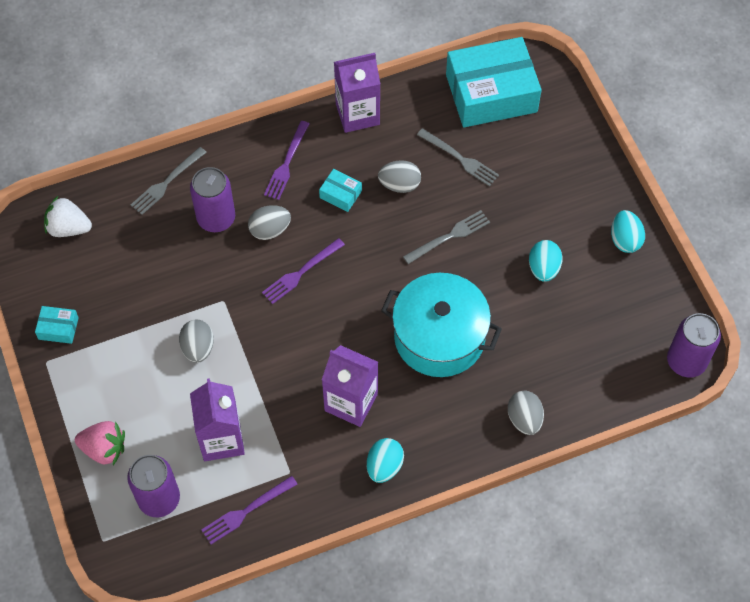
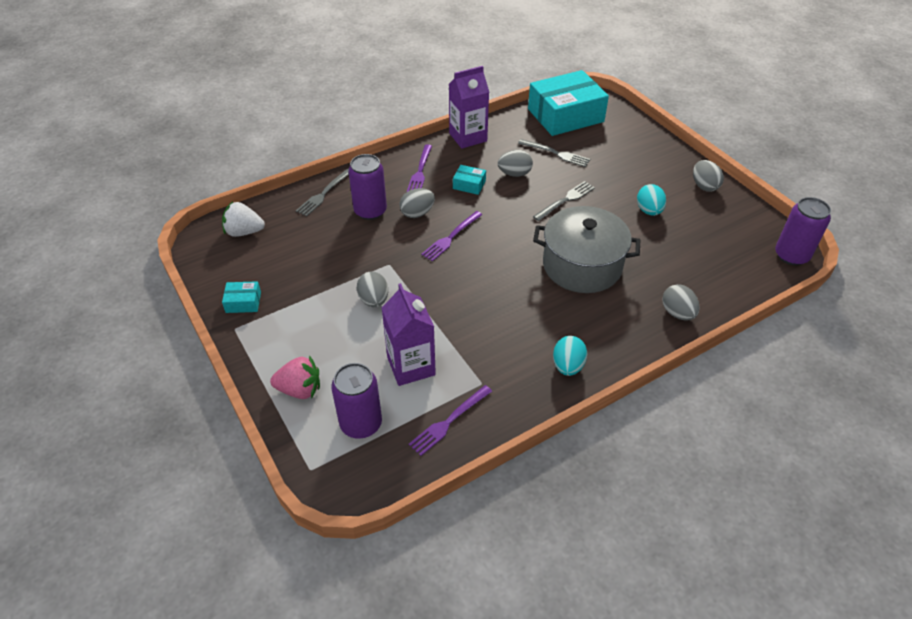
camera: 10 degrees left, 15 degrees down
(351, 402) = (521, 321): purple carton -> none
(439, 337) = (582, 265): turquoise pot -> grey pot
(625, 240) = (704, 186): turquoise egg -> grey egg

